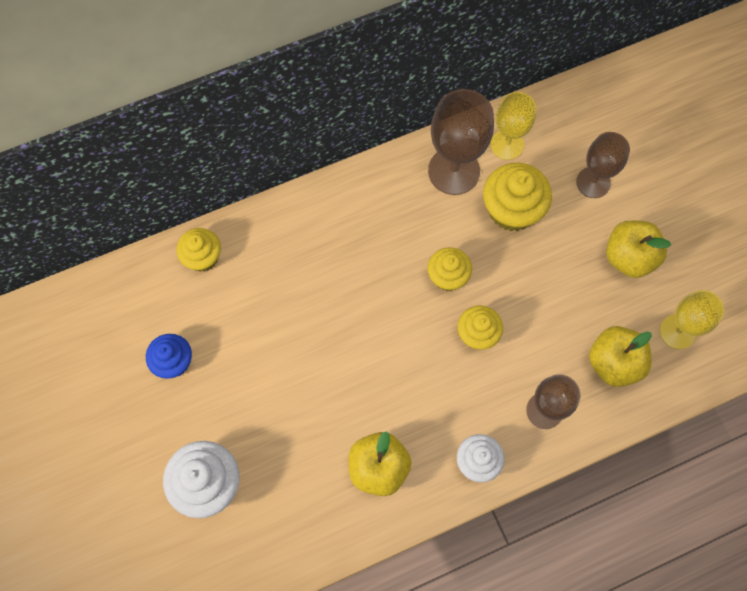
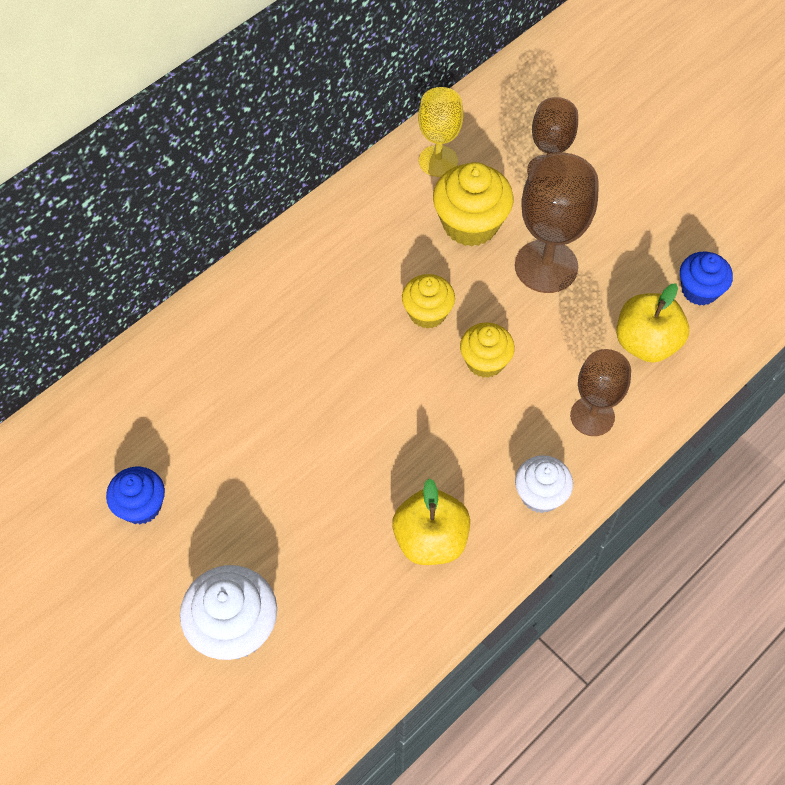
camera: 20 degrees left, 10 degrees down
(203, 257) = (134, 381): yellow cupcake -> none
(454, 171) = (390, 204): brown goblet -> brown goblet (546, 266)
(629, 257) = (616, 232): yellow apple -> none
(677, 331) = (699, 290): yellow goblet -> blue cupcake

